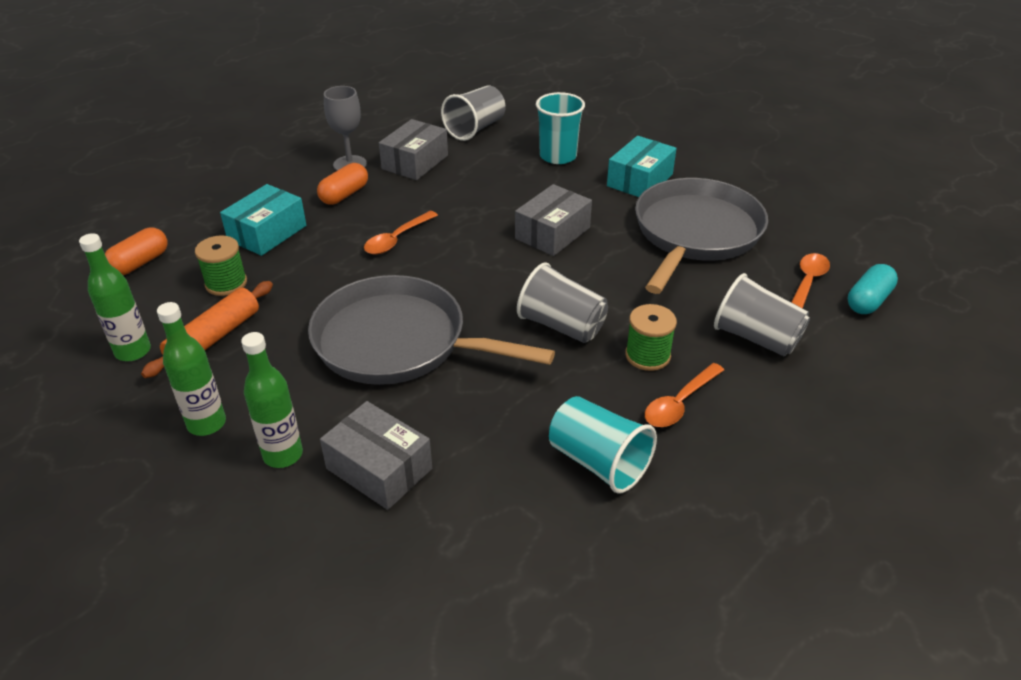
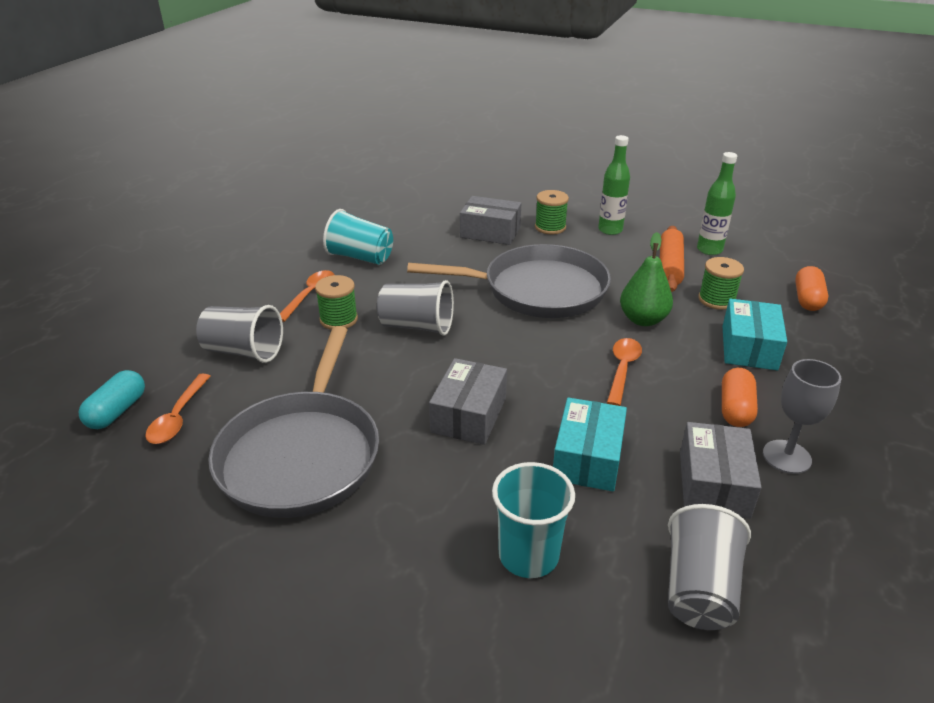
camera: 160 degrees right, 5 degrees down
(283, 455) = (550, 227): green bottle -> green spool
(325, 279) = (643, 320): none -> green pear
(639, 180) = (388, 534): turquoise box -> turquoise box (588, 458)

